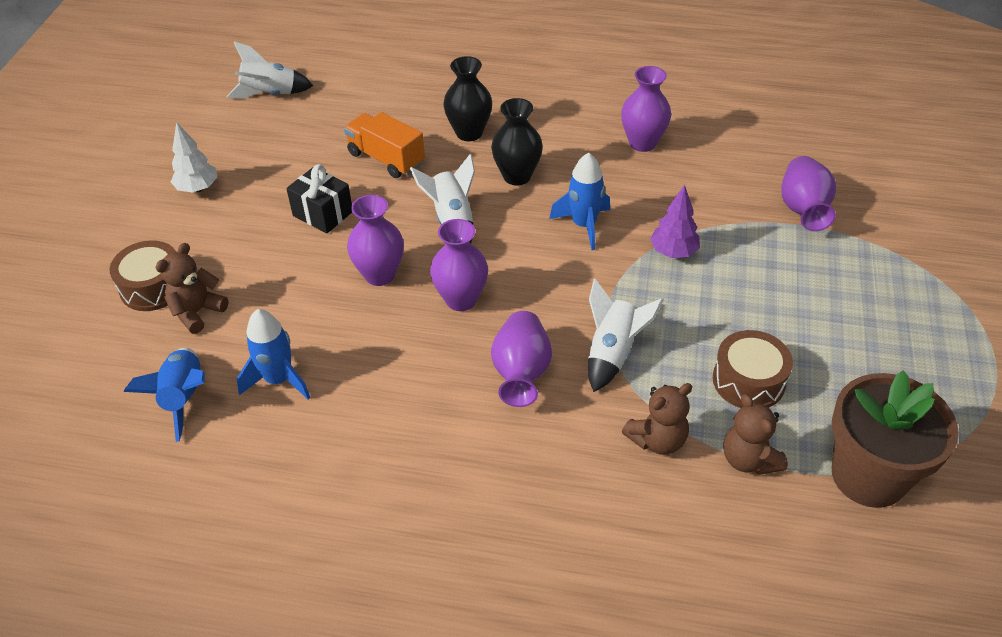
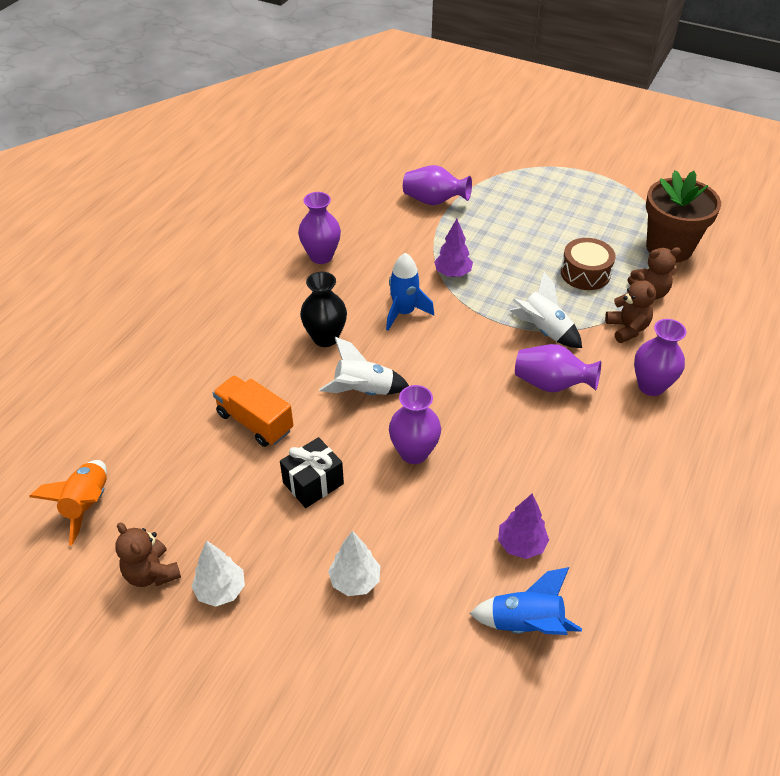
camera: 75 degrees left, 0 degrees up
(153, 287) = (364, 644): brown drum -> none
(197, 312) = (415, 605): brown teddy bear -> brown teddy bear (151, 573)
(218, 266) = (355, 581): none -> white tree
(270, 94) = (87, 505): white rocket -> orange rocket
(279, 380) = (521, 545): blue rocket -> purple tree
(386, 159) = (255, 422): orange truck -> orange truck turned 75 degrees clockwise
(461, 299) = (462, 404): purple vase -> purple vase (651, 386)
(469, 133) = (249, 356): black vase -> none

